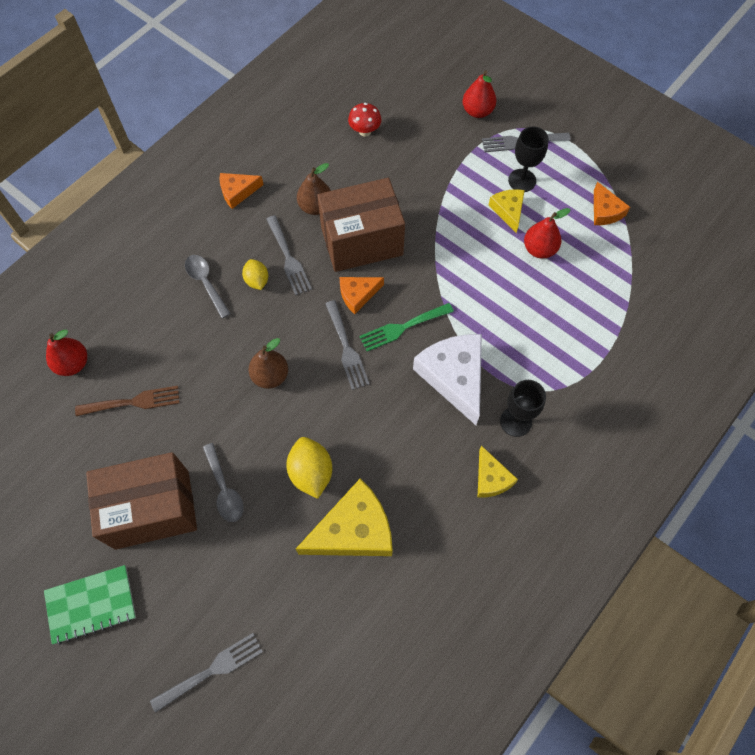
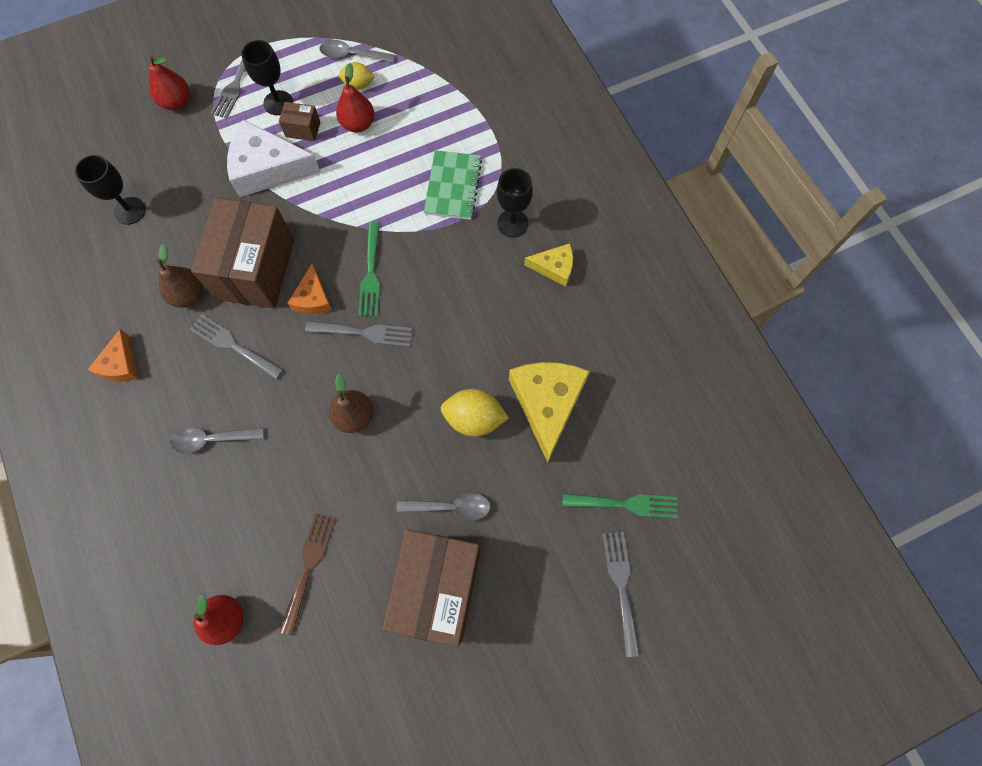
camera: 65 degrees left, 5 degrees up
(91, 604) = (507, 686): green notebook -> green notebook (453, 186)
(257, 280) = (240, 387): yellow lemon -> yellow lemon (358, 84)
(288, 258) = (233, 345): grey fork -> grey fork turned 150 degrees counterclockwise
(289, 643) = (625, 504): none -> green fork
(365, 131) = (130, 211): red mushroom -> black goblet
(454, 377) = (444, 253): white cheese -> white cheese (267, 168)
(508, 211) = (303, 129): yellow cheese -> brown box
(605, 211) = (352, 55): orange cheese -> grey spoon

